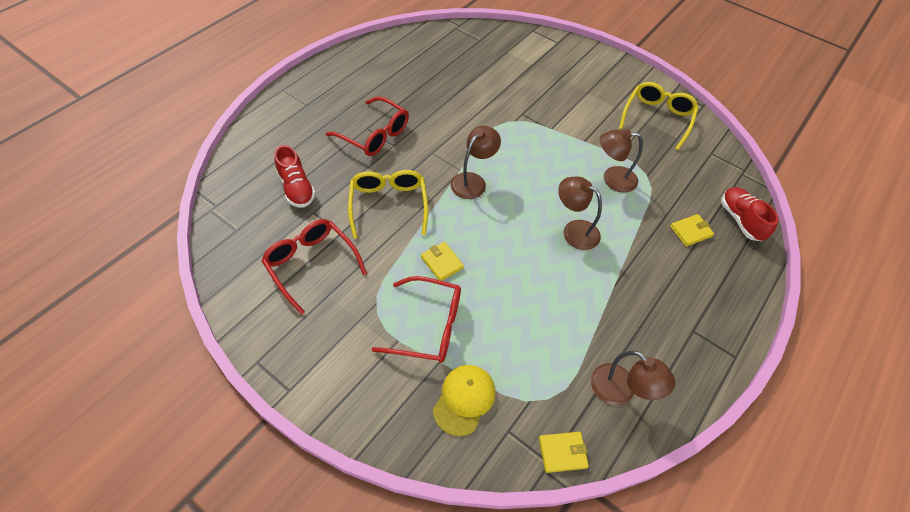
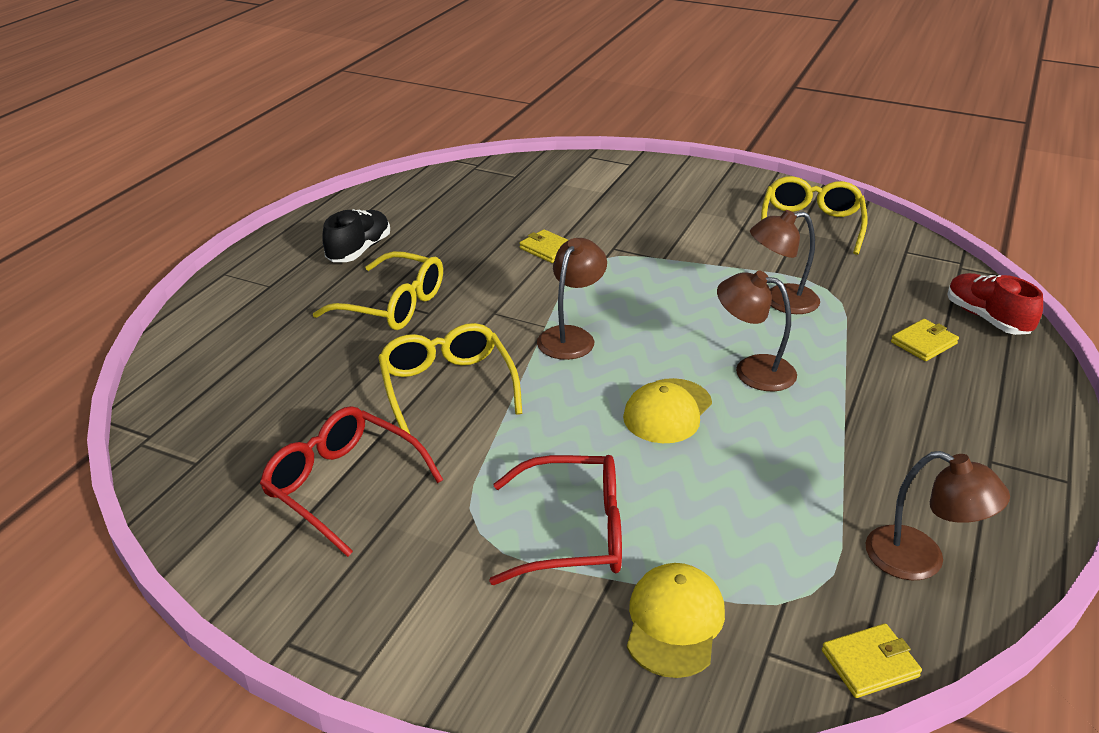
camera: 10 degrees left, 20 degrees down
(296, 188) = (285, 391): red shoe -> none
(366, 86) = (359, 250): none -> black shoe
(375, 135) = (393, 305): red glasses -> yellow glasses
(442, 262) = (562, 445): yellow wallet -> yellow wallet (547, 249)
(511, 251) = (667, 411): none -> yellow cap

